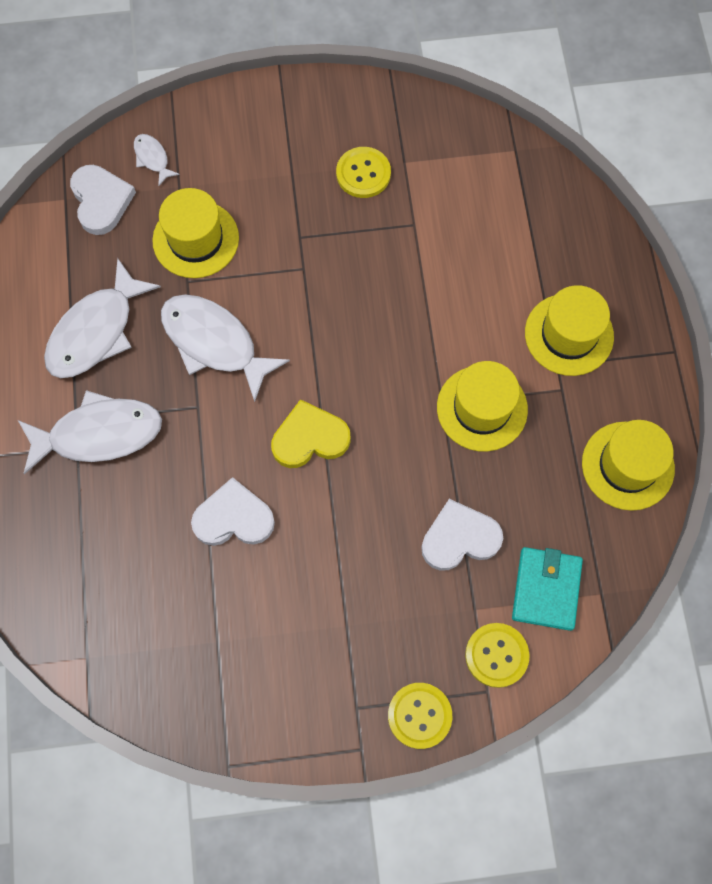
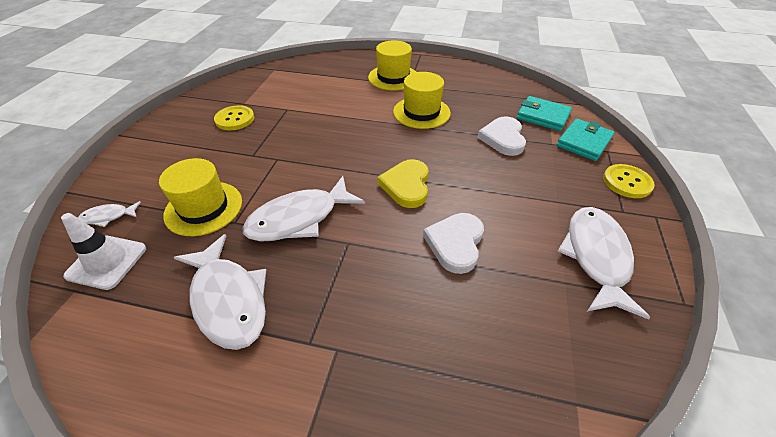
camera: 70 degrees left, 25 degrees down
(99, 434) = (334, 325): white fish -> white fish (596, 257)
(101, 201) = (107, 262): white heart -> white traffic cone
(496, 655) = (583, 142): yellow button -> turquoise wallet
(627, 465) = (476, 78): yellow hat -> none

